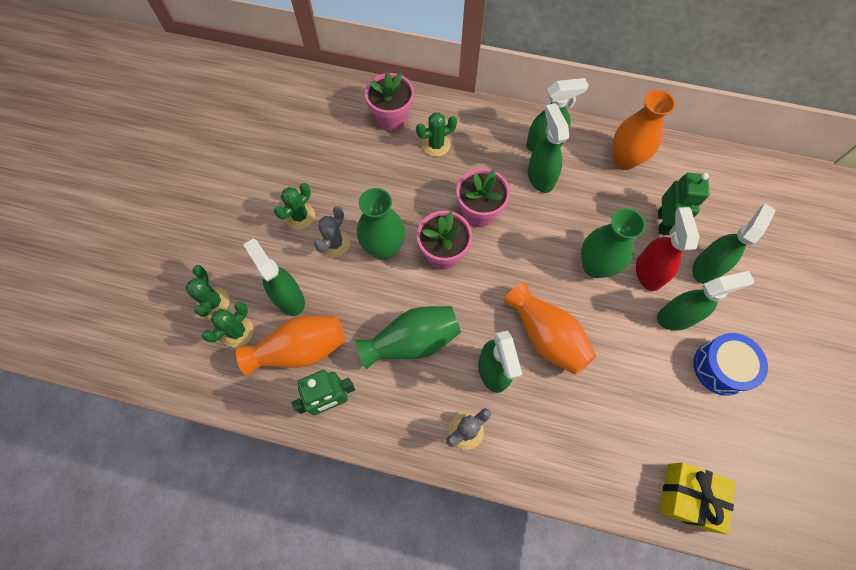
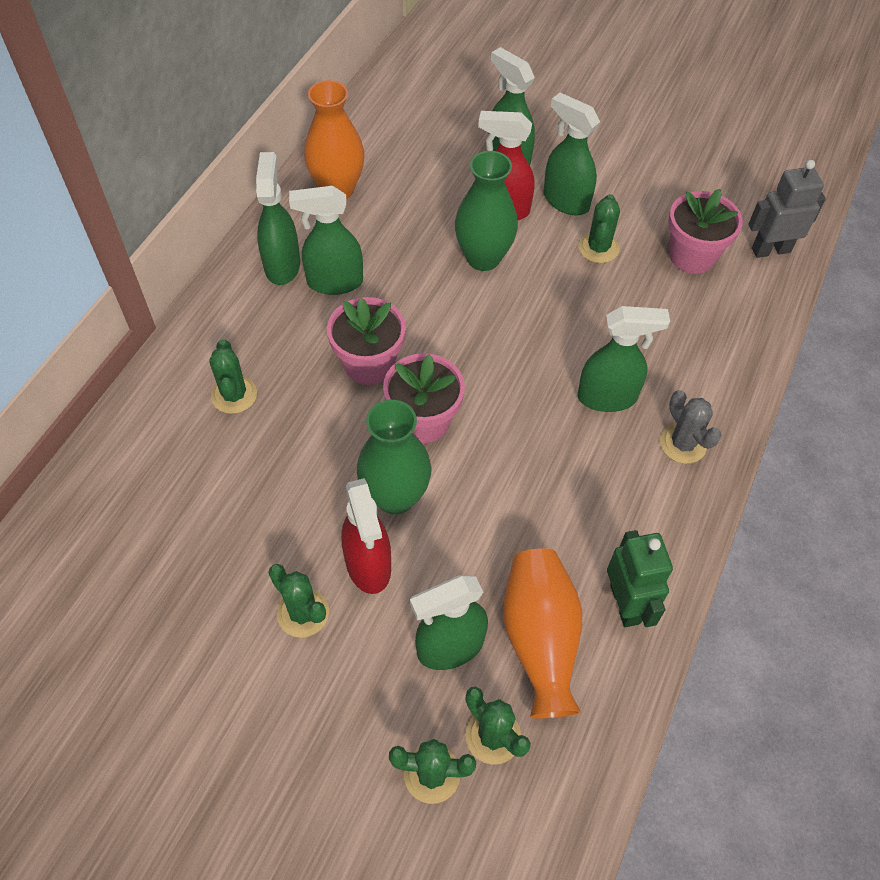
camera: 80 degrees left, 10 degrees down
(334, 243) = (368, 565): grey cactus -> red spray bottle
(392, 118) = (159, 446): pink flower pot -> pink flower pot (692, 256)
(412, 341) = (551, 484): green vase -> none
(546, 336) = (568, 331): orange vase -> none
(636, 348) = (598, 248): none -> green cactus
(663, 222) = (440, 177): green robot -> none
(677, 317) = (565, 201): green spray bottle -> green spray bottle turned 45 degrees counterclockwise
(688, 497) = (770, 250): yellow gift -> grey robot
(721, 367) = (632, 182): blue drum -> none

